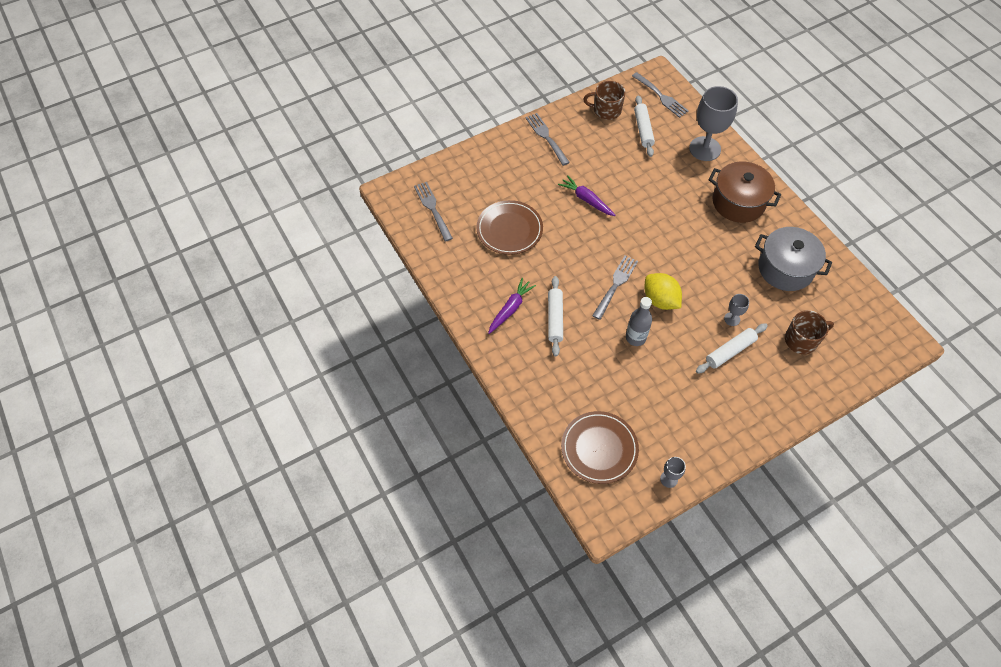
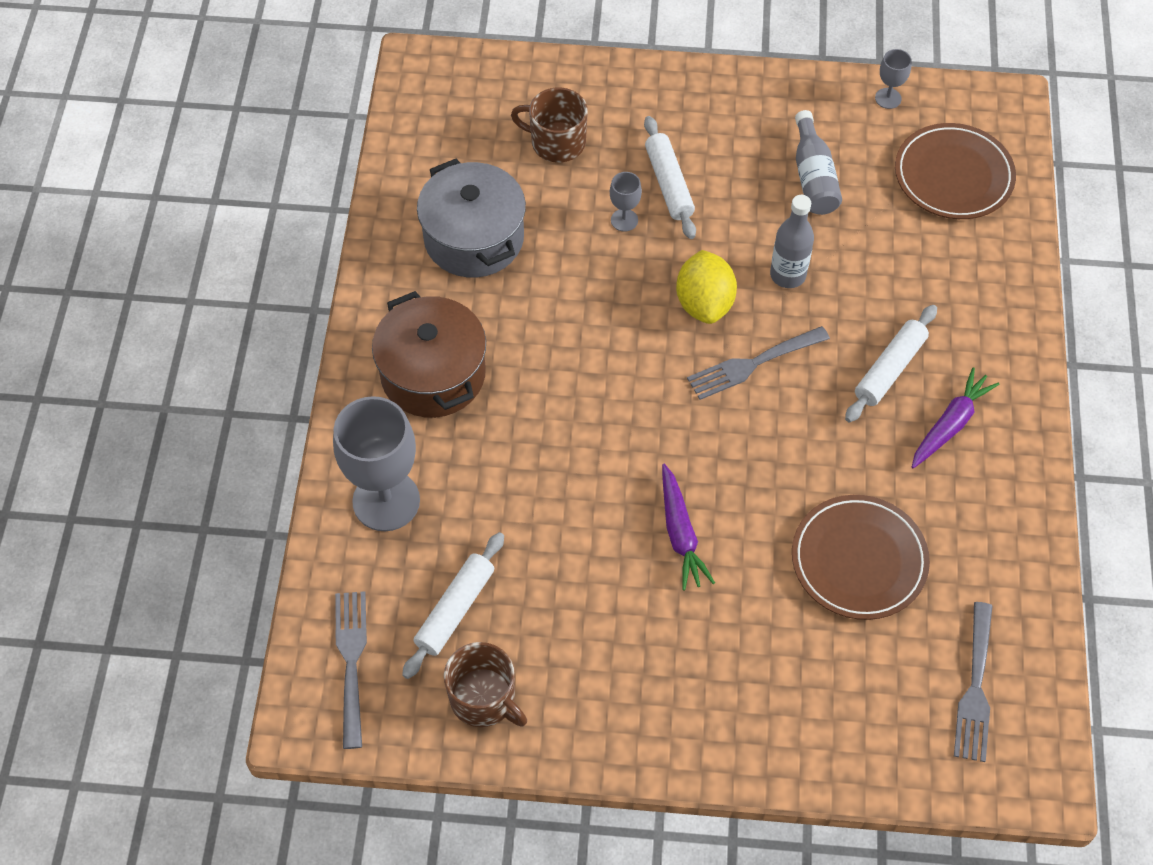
camera: 145 degrees left, 0 degrees up
(510, 309) = (950, 424): purple carrot -> purple carrot turned 150 degrees clockwise
(546, 137) = (650, 712): grey fork -> none
(667, 401) = (813, 177): none -> grey bottle
(730, 351) = (669, 184): white rolling pin -> white rolling pin turned 75 degrees clockwise

